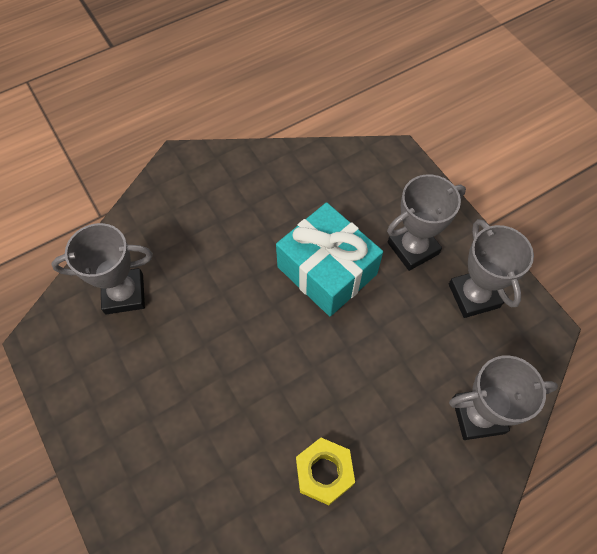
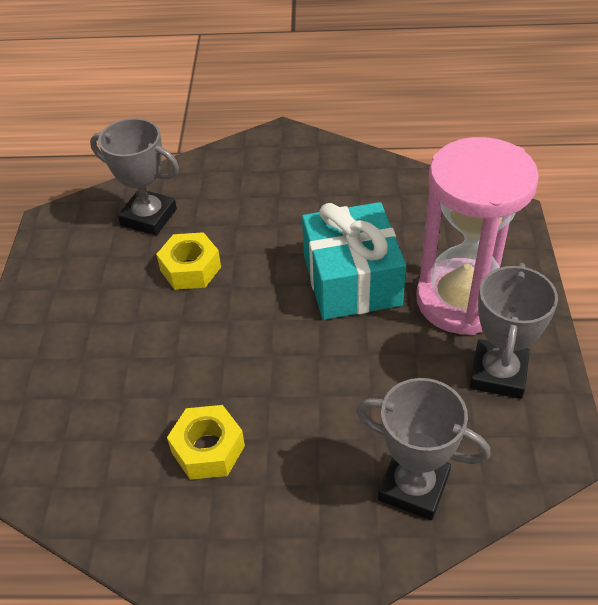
camera: 35 degrees right, 15 degrees down
(196, 325) = (190, 269): none -> yellow nut
(413, 248) = (461, 300): grey trophy -> pink hourglass

